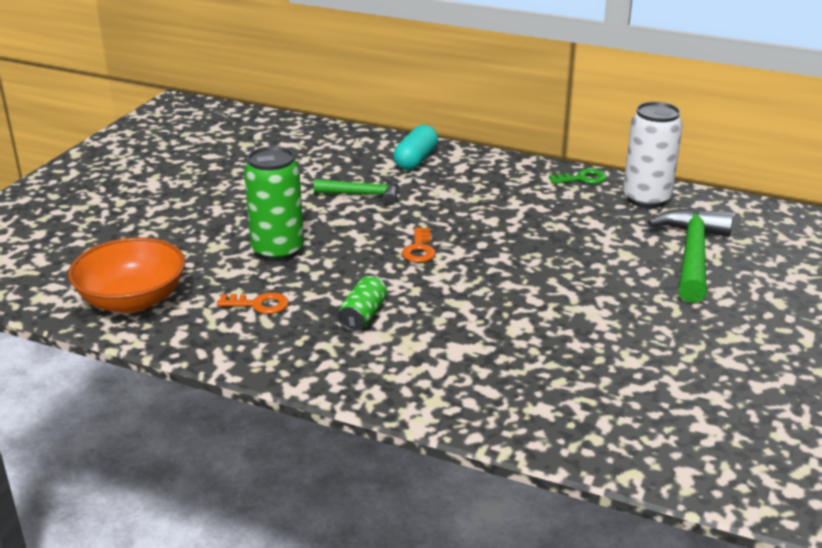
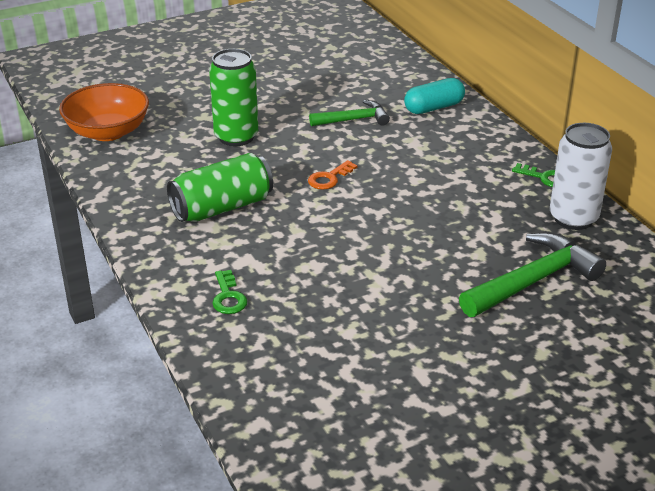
camera: 40 degrees right, 5 degrees up
(259, 304) = (172, 169): orange key -> none
(363, 316) = (222, 207): green can -> green can, size x1.82
(364, 194) = (354, 120): green hammer -> green hammer turned 60 degrees counterclockwise
(492, 387) = (228, 297): none -> green key

